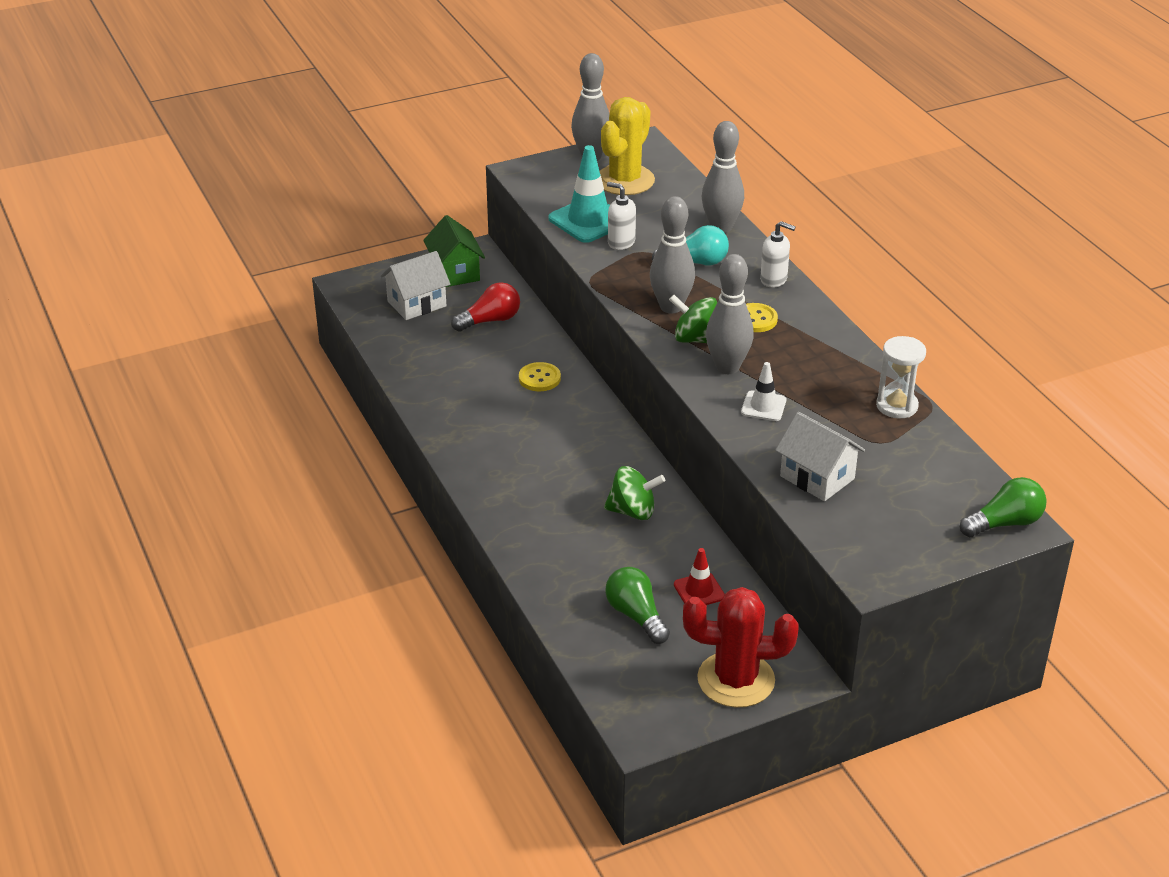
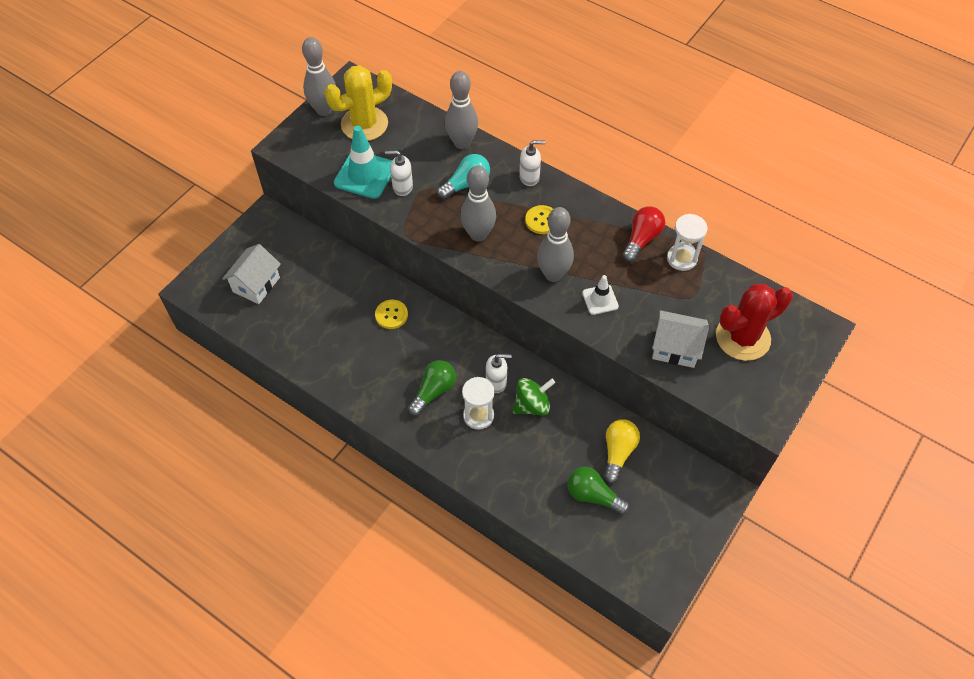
camera: 30 degrees left, 20 degrees up
(455, 272) = (264, 241): green house -> none
(490, 320) = (321, 276): red light bulb -> red light bulb (642, 239)
(563, 497) = (478, 416): none -> white hourglass
(608, 477) = (496, 382): none -> white soap dispenser
(625, 180) = (364, 124): yellow cactus -> yellow cactus turned 60 degrees clockwise
(696, 339) = (515, 257): green spinning top -> none
(699, 591) = (618, 452): red traffic cone -> yellow light bulb
(736, 680) = (688, 516): red cactus -> red cactus (743, 337)
(1005, 523) = (810, 330): green light bulb -> green light bulb (433, 391)

